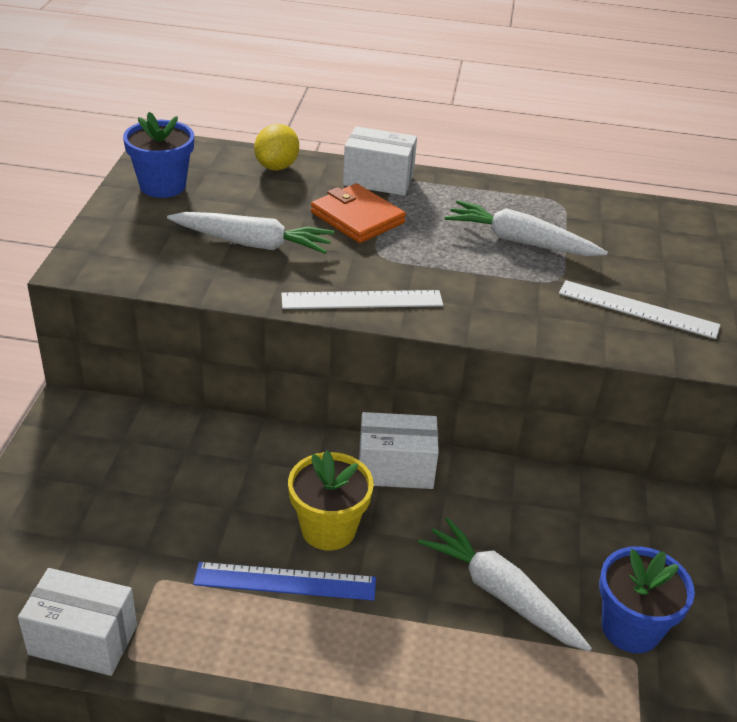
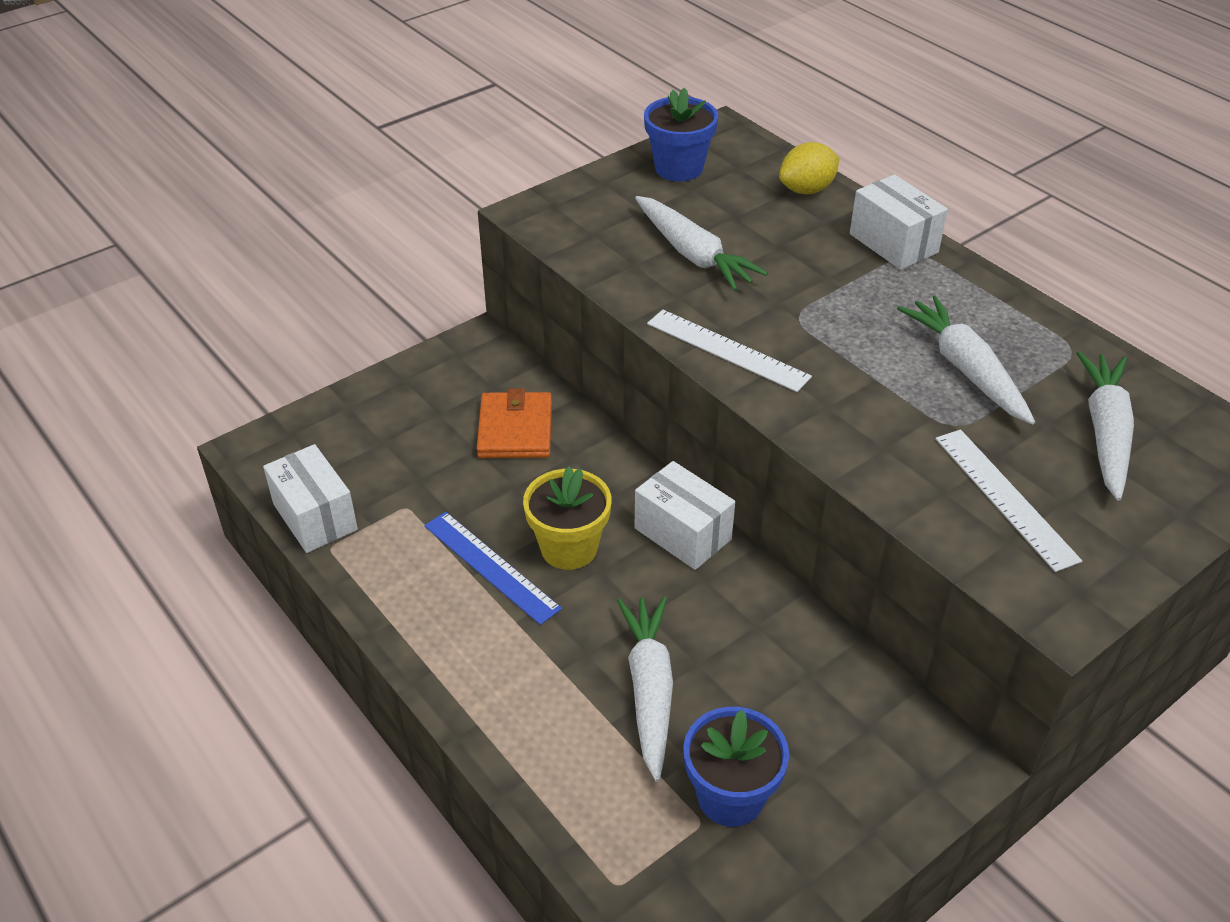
camera: 45 degrees right, 5 degrees up
(357, 218) = (822, 272): orange wallet -> orange wallet (515, 429)
(636, 243) = (1105, 432): none -> white carrot

